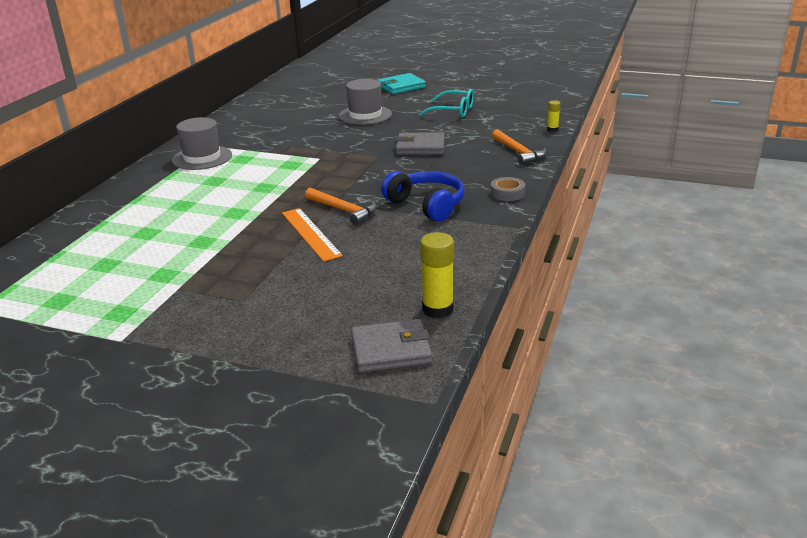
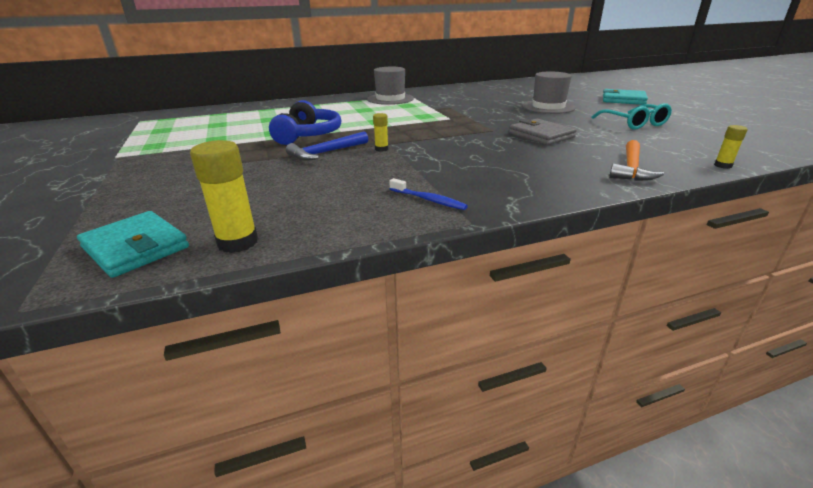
camera: 50 degrees right, 0 degrees up
(310, 234) = (326, 152): orange ruler -> blue hammer
(343, 210) = (381, 149): orange hammer -> yellow glue stick
(391, 350) = (136, 247): grey wallet -> turquoise wallet
(427, 205) = (443, 170): blue headphones -> blue headphones (308, 135)
(468, 228) = (429, 200): none -> blue toothbrush
(507, 193) = (535, 193): grey tape -> none

